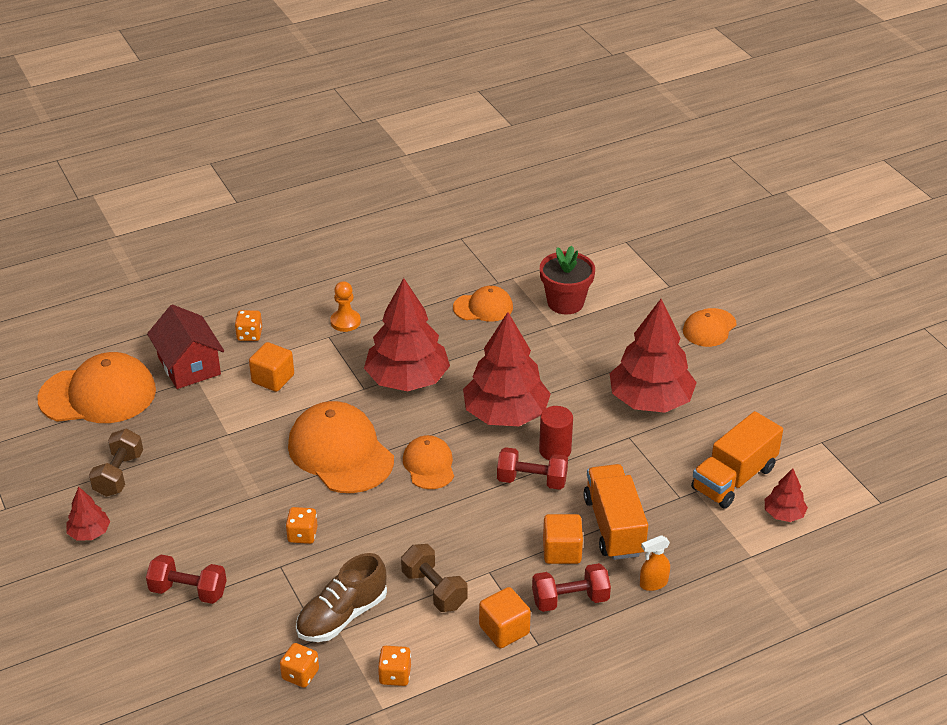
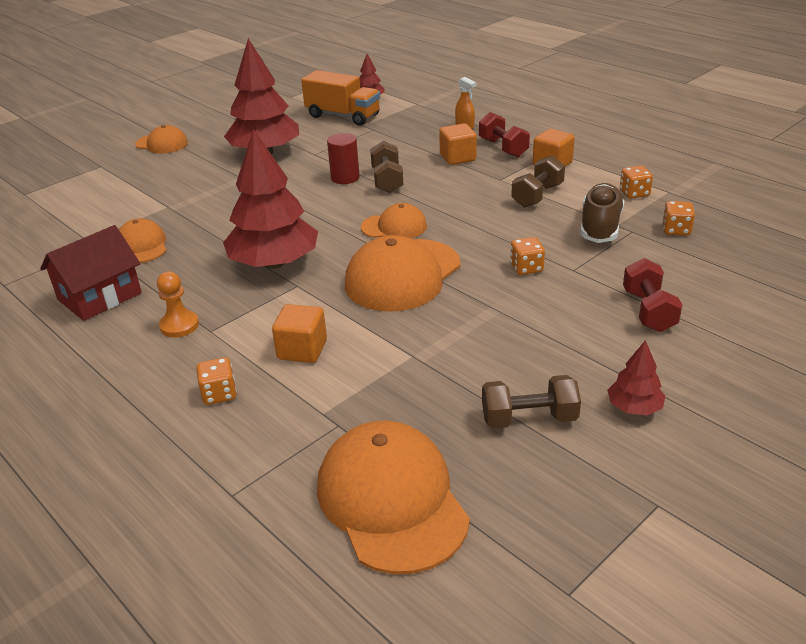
camera: 105 degrees left, 5 degrees down
(189, 366) = (298, 428): red house -> red house (100, 296)
(342, 616) = (600, 227): brown shoe -> brown shoe turned 105 degrees counterclockwise
(429, 465) = (394, 227): orange cap -> orange cap turned 150 degrees counterclockwise
(505, 414) = (307, 205): red tree -> none
(532, 481) = (387, 180): red dumbbell -> brown dumbbell
(565, 303) = (130, 206): red flower pot -> none
(614, 526) = (418, 145): orange truck -> none

